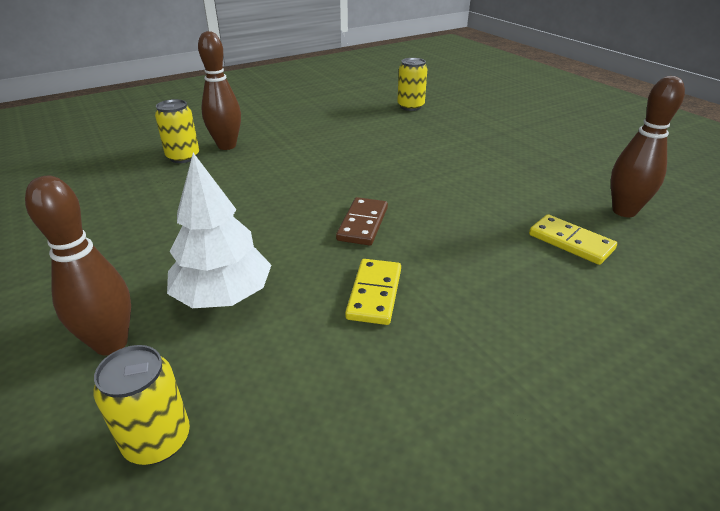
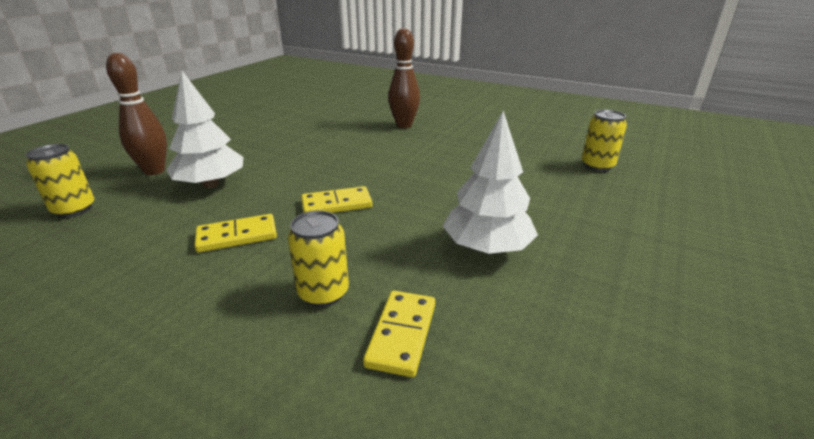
camera: 60 degrees right, 5 degrees down
(183, 157) = (371, 120): yellow can -> yellow can (323, 293)
(363, 224) = (336, 204): brown domino -> yellow domino
(488, 181) = (487, 247): none -> white tree
(624, 211) = (532, 376): brown bowling pin -> none

